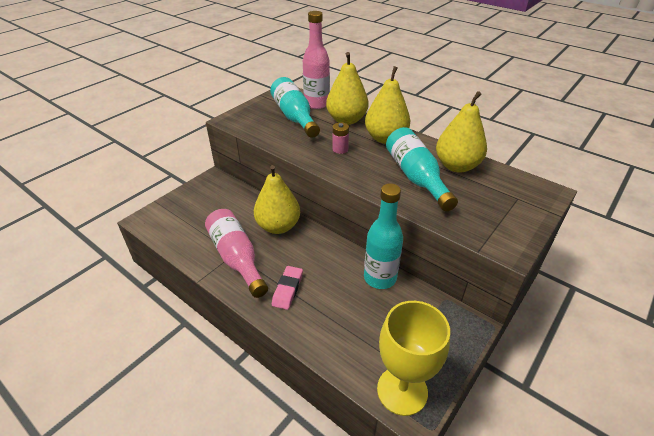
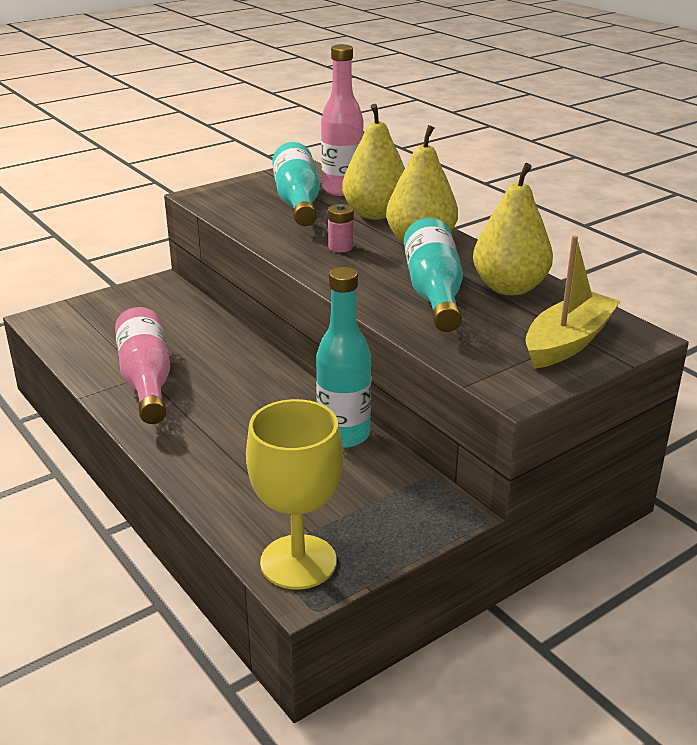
camera: 15 degrees right, 10 degrees down
(278, 226) = (226, 353): yellow pear -> none
(288, 289) = (199, 426): pink eraser -> none
(515, 204) = (568, 342): none -> yellow boat

